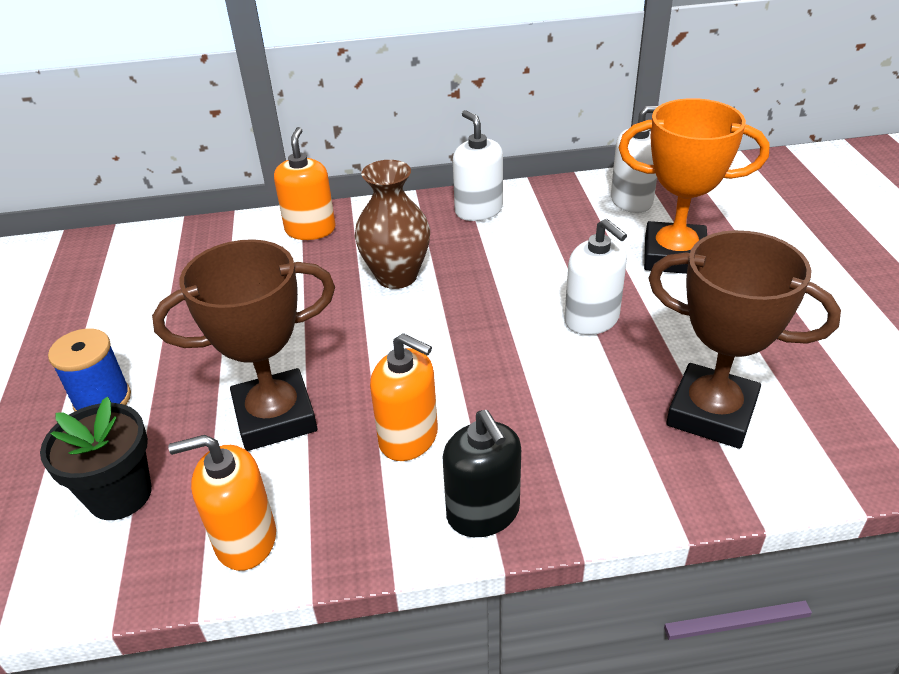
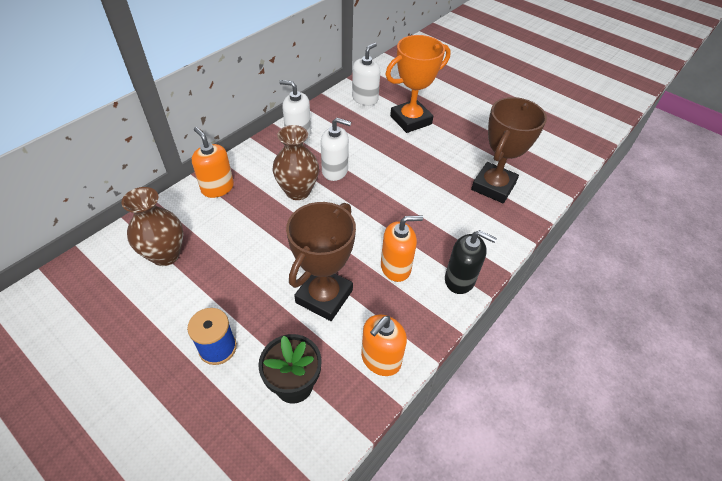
camera: 45 degrees left, 10 degrees up
(175, 274) = (165, 255): none -> brown vase
(592, 319) = (410, 168): white soap dispenser -> white soap dispenser (335, 170)
(711, 413) = (493, 186): brown trophy -> brown trophy turned 45 degrees counterclockwise

